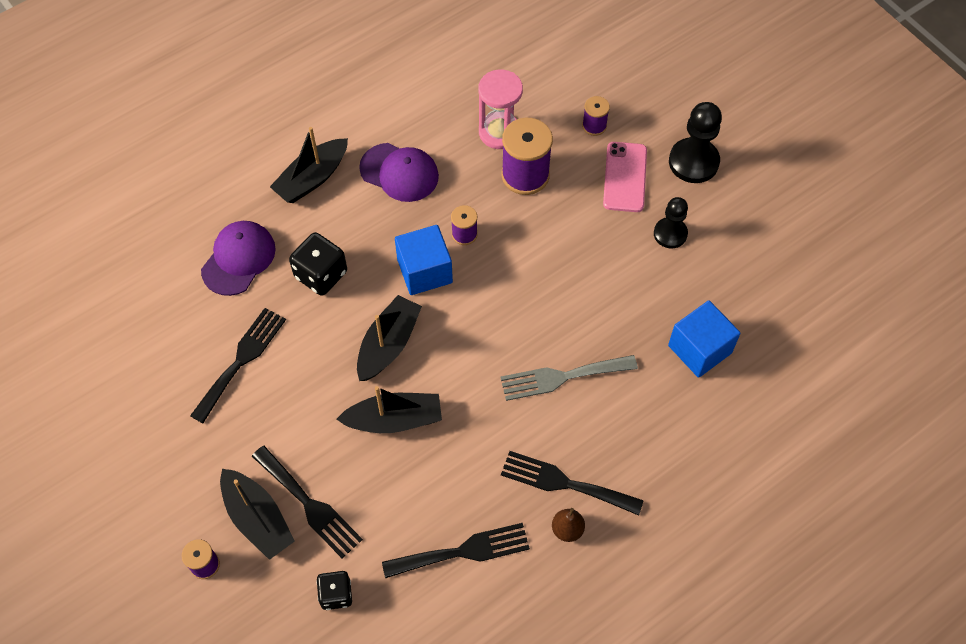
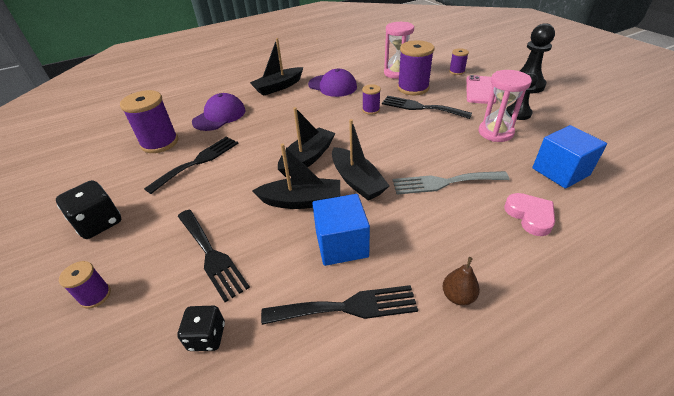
camera: 10 degrees right, 20 degrees down
(171, 325) = (160, 143): none -> purple spool
(257, 519) = (161, 262): black boat -> black boat (357, 181)
(321, 274) = (270, 124): black dice -> black dice (99, 223)
(424, 271) = (341, 125): blue cube -> blue cube (341, 244)
(564, 483) = (452, 256): black fork -> black fork (421, 107)
(634, 278) = (495, 132): none -> pink hourglass
(652, 422) = (530, 216): none -> pink heart

